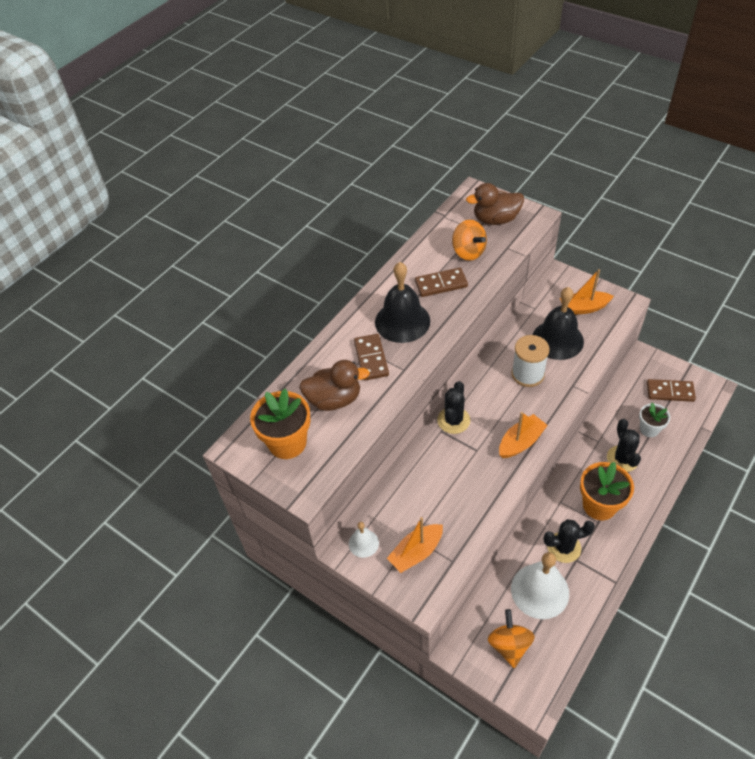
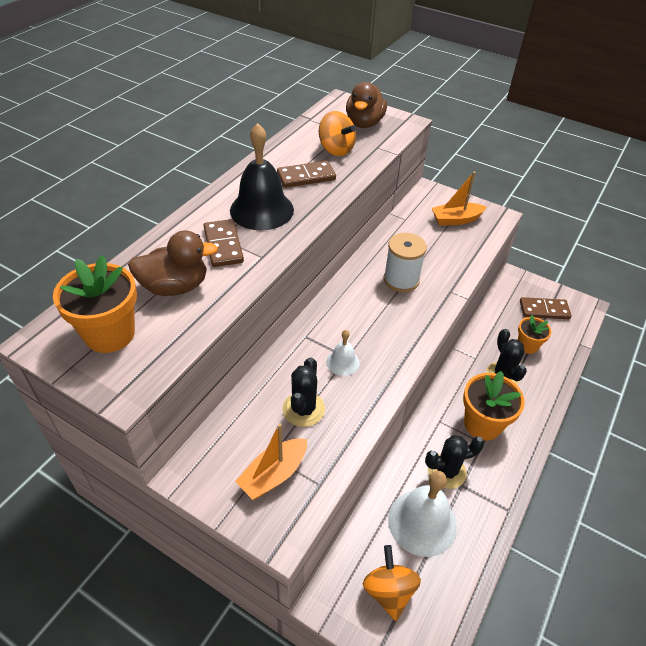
camera: 10 degrees left, 5 degrees down
(363, 543) = (207, 464): white bell -> white bell (342, 362)
(453, 420) = (320, 325): black cactus -> black cactus (303, 409)
(495, 219) = (364, 123): brown duck -> brown duck turned 60 degrees counterclockwise
(521, 442) = (397, 348): orange boat -> none
(557, 339) = (431, 248): black bell -> none
(649, 429) = (527, 346): white flower pot -> orange flower pot

